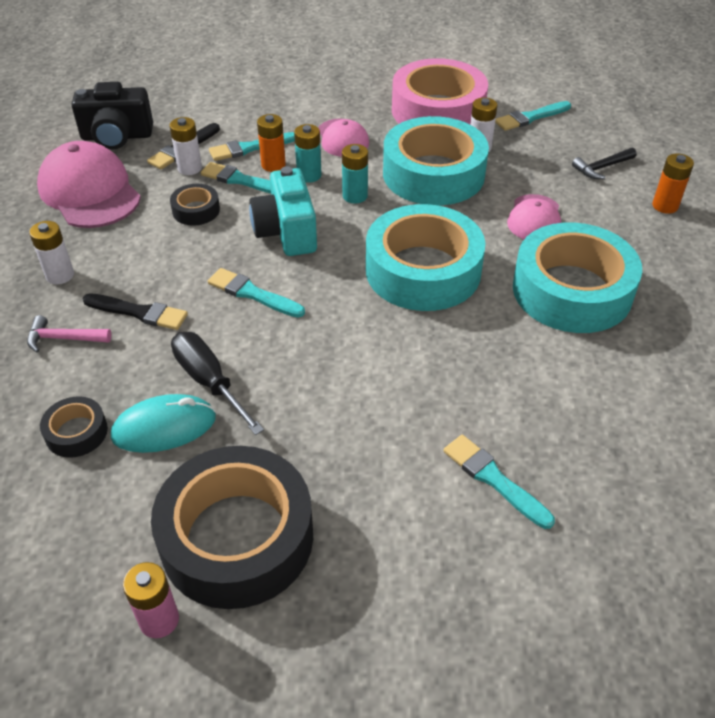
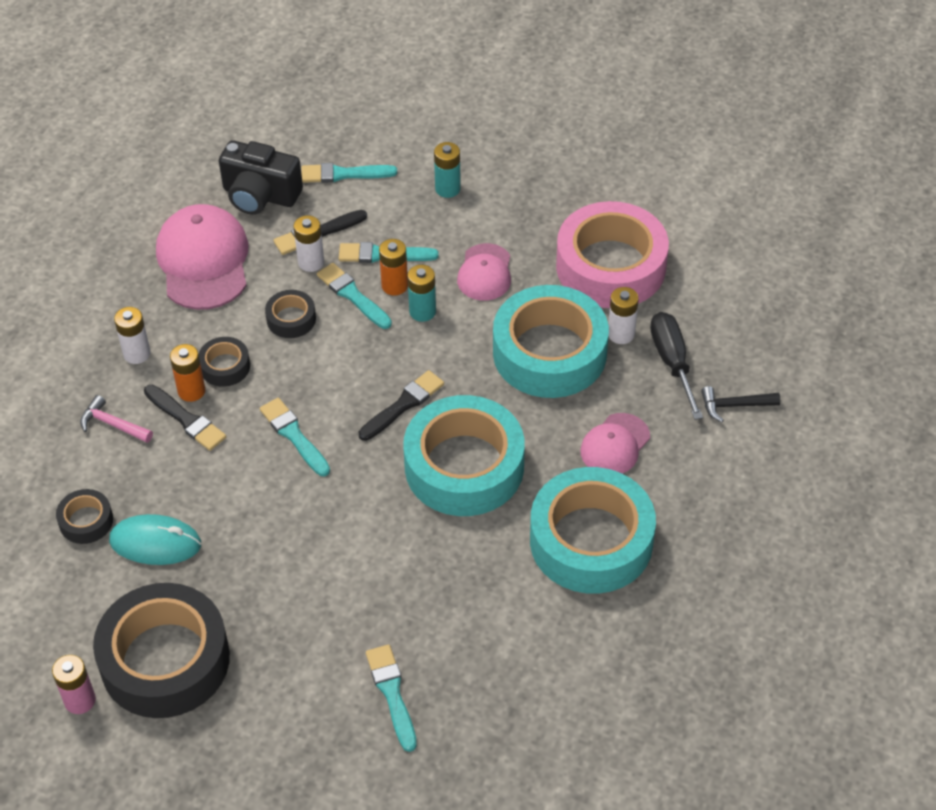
camera: 25 degrees right, 5 degrees up
(154, 261) = (225, 366): none -> black tape
(209, 382) = (212, 514): black screwdriver -> black screwdriver (672, 363)
(286, 232) = (362, 375): turquoise camera -> none
(338, 242) = (403, 405): none -> black brush
(355, 196) = (453, 354): turquoise battery -> turquoise battery (447, 189)
(530, 117) = (707, 310): turquoise brush -> turquoise brush (343, 174)
(665, 206) = (764, 477): orange battery -> orange battery (191, 391)

